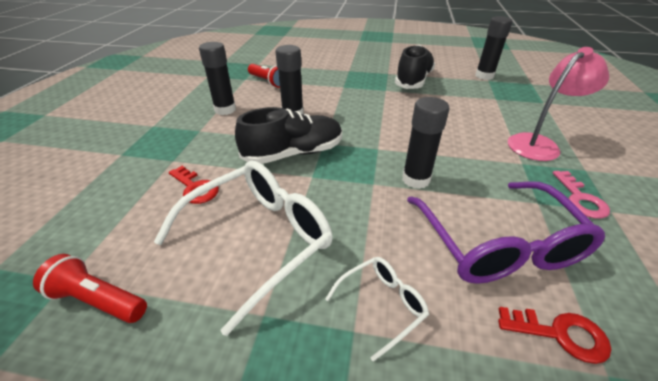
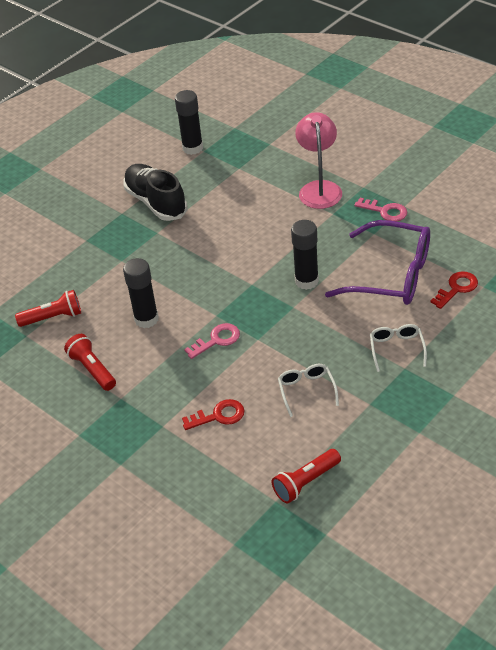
camera: 55 degrees left, 5 degrees up
(225, 110) = (92, 369): black glue stick -> red flashlight
(258, 240) = (307, 391): white glasses -> white glasses, size x0.48
(293, 153) = (217, 340): black shoe -> pink key

